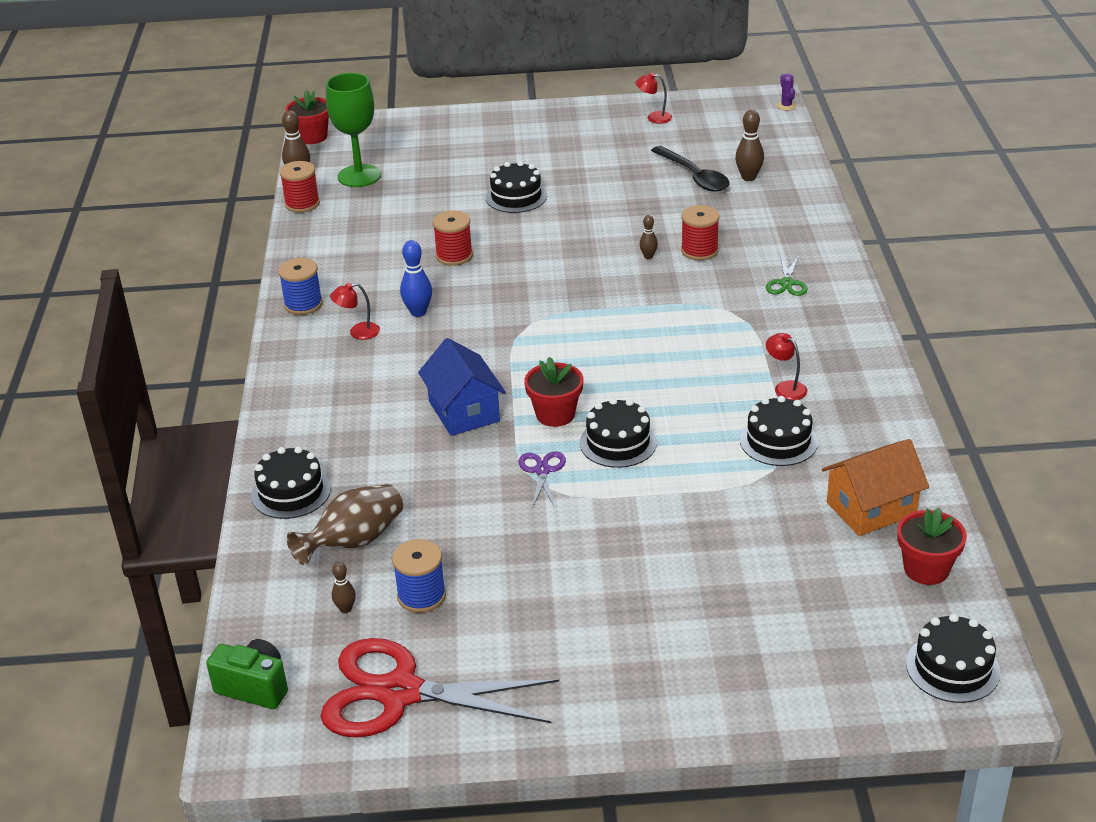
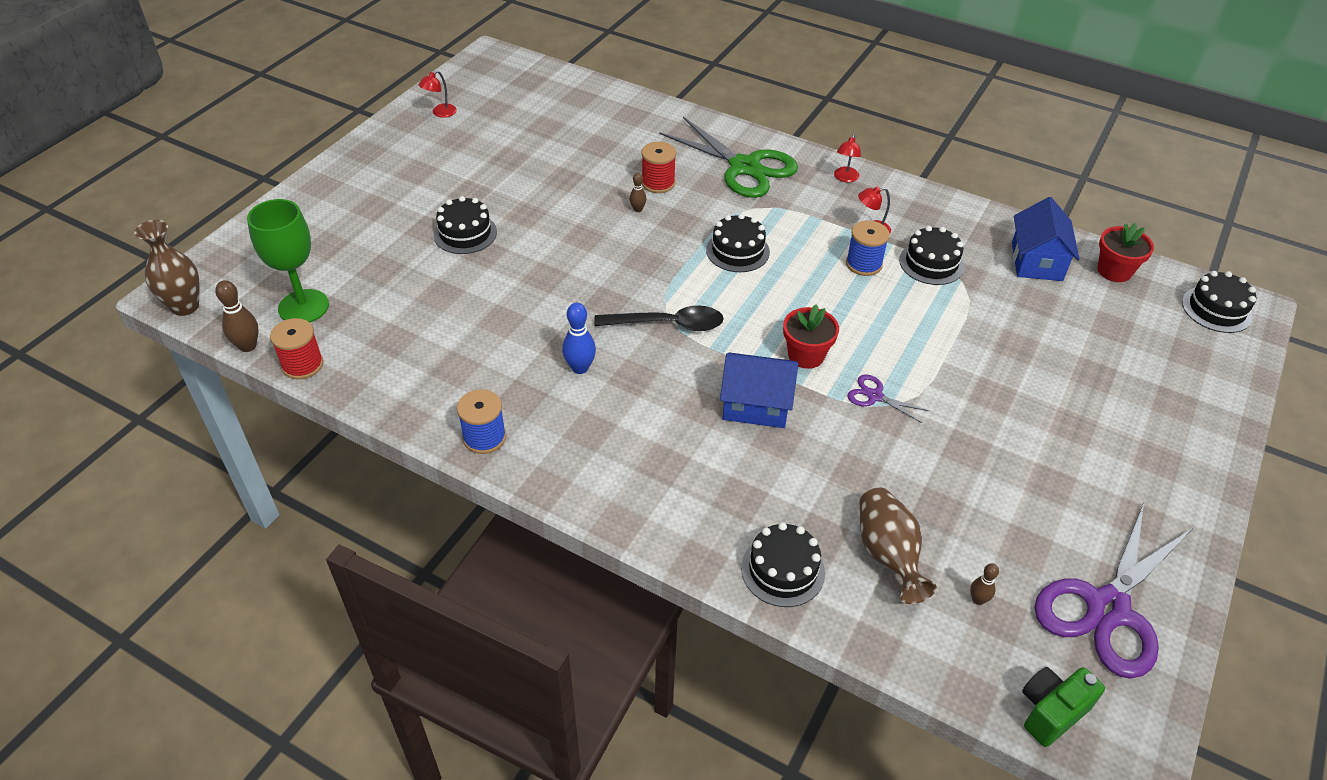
camera: 60 degrees left, 10 degrees up
(312, 137) = (185, 306): red flower pot -> brown vase
(358, 332) = (571, 419): red lamp -> red lamp (845, 178)
(400, 692) = (1107, 608): red scissors -> purple scissors
(421, 596) = (990, 541): blue spool -> blue spool (863, 264)
(454, 256) = (515, 308): red spool -> none
(618, 443) = (871, 339): black cake -> black cake (737, 251)
(694, 177) = (553, 137): black spoon -> black spoon (668, 324)
(748, 177) = (586, 115): brown bowling pin -> none
(786, 106) = (509, 53): purple cactus -> none
(786, 283) = (744, 167): green scissors -> green scissors, size x2.31
(871, 508) = (1036, 261): orange house -> blue house

